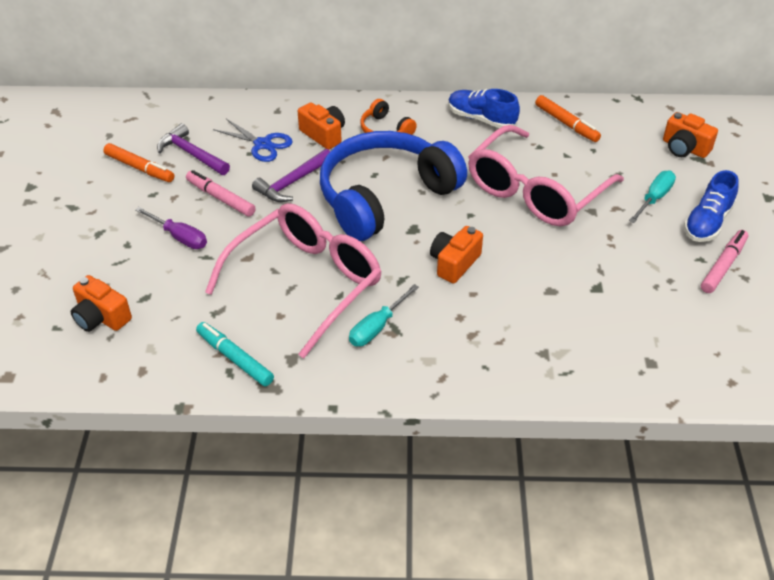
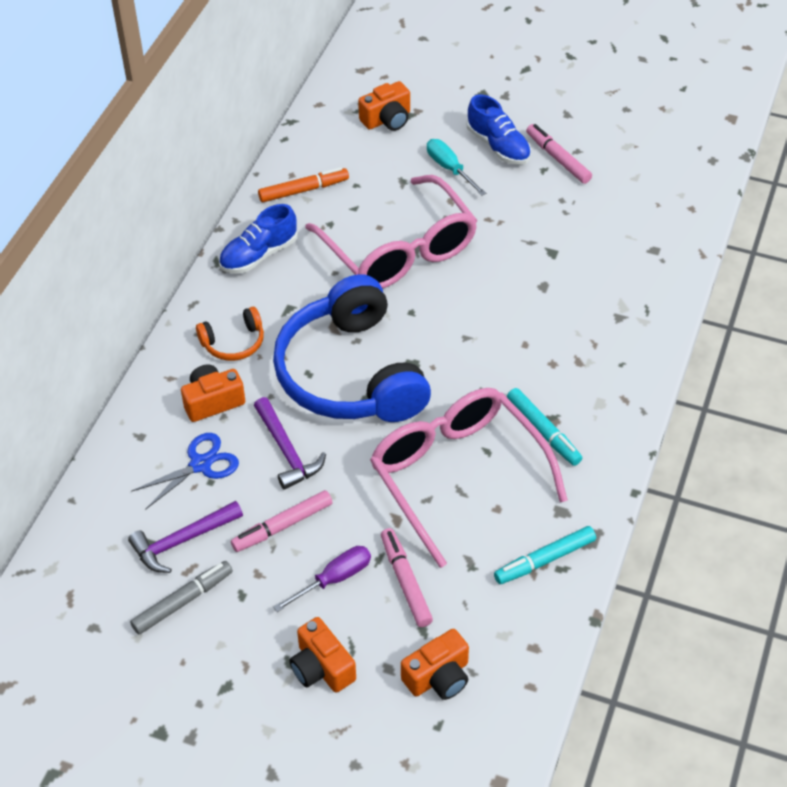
camera: 70 degrees left, 5 degrees up
(139, 168) = (183, 601): orange marker -> grey marker
(188, 277) = (405, 581): none -> pink marker
(377, 327) = (543, 431): turquoise screwdriver -> turquoise marker
(454, 263) = (477, 346): orange camera -> orange camera (322, 667)

